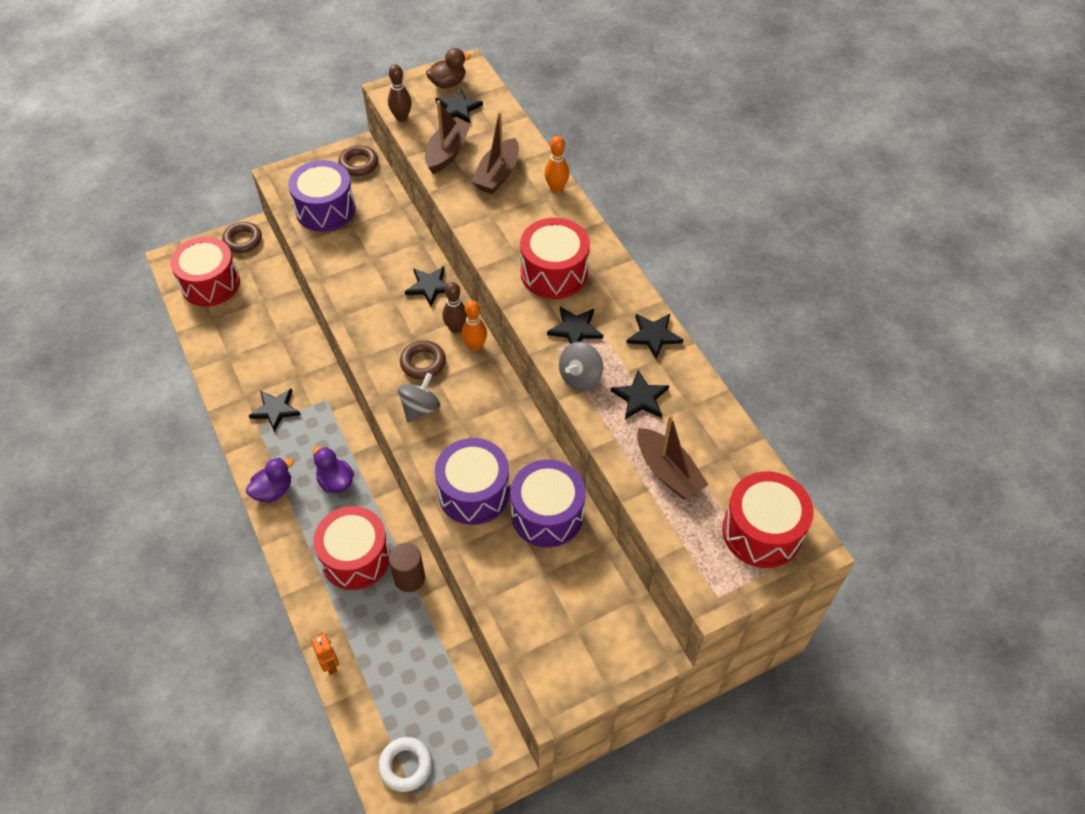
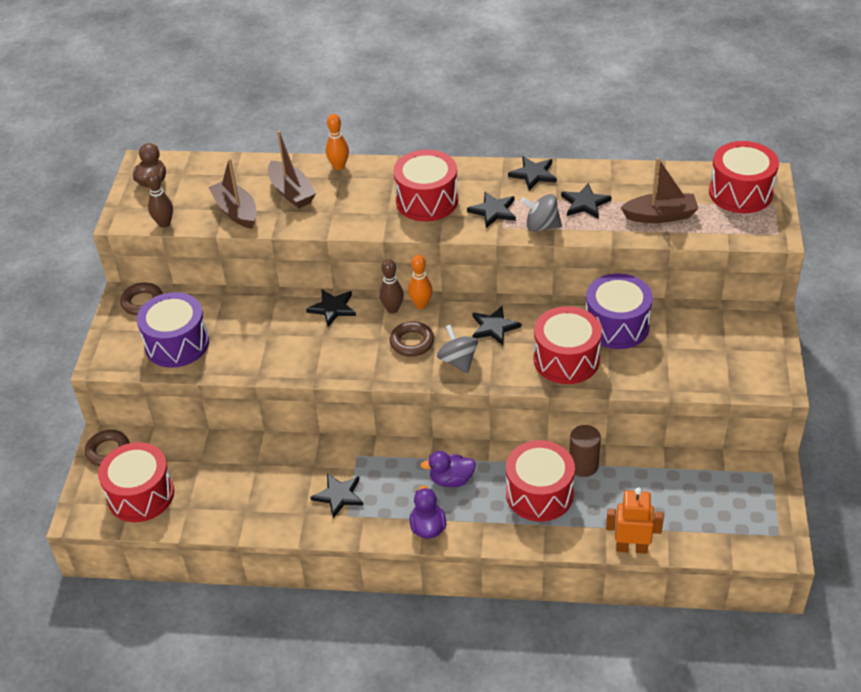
camera: 55 degrees left, 10 degrees down
(330, 664) = (631, 547): orange robot -> orange robot, size x1.50
(405, 765) = (752, 531): white ring -> none
(458, 109) = (190, 187): black star -> black star (494, 327)
(474, 492) = (566, 359): purple drum -> red drum
(580, 377) = (541, 226): grey spinning top -> grey spinning top turned 120 degrees clockwise

